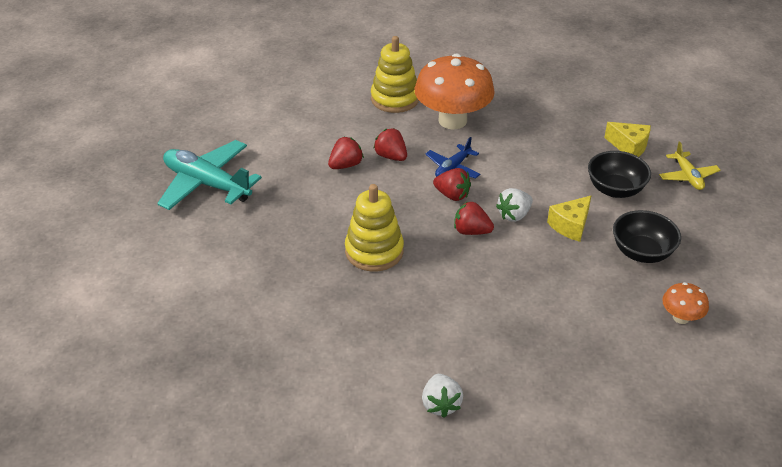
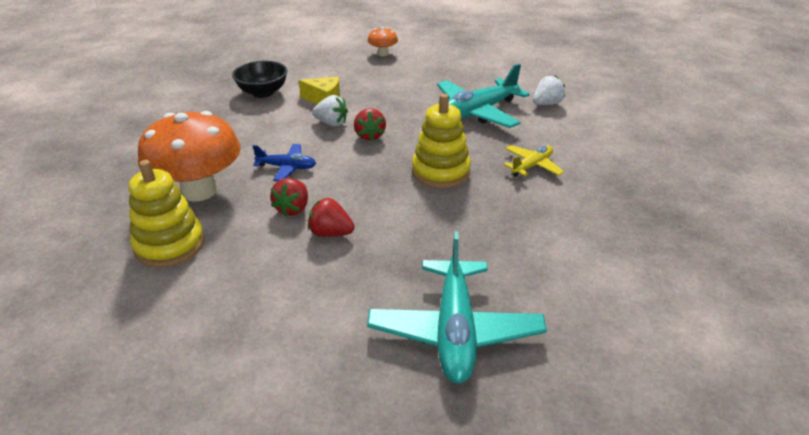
camera: 120 degrees left, 5 degrees down
(452, 195) = (329, 157): red strawberry -> none
(463, 330) = (477, 112): none -> turquoise plane
(629, 147) = (196, 97): yellow cheese -> none
(641, 252) = (331, 73): black bowl -> none
(687, 176) = (225, 71): yellow plane -> yellow plane (532, 166)

